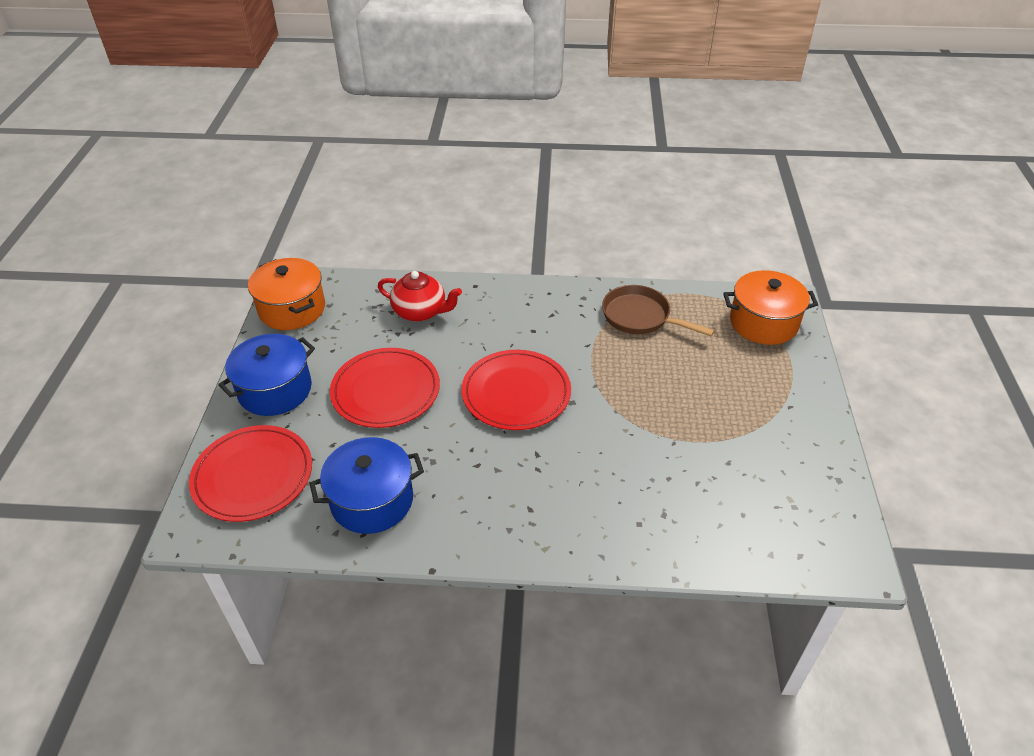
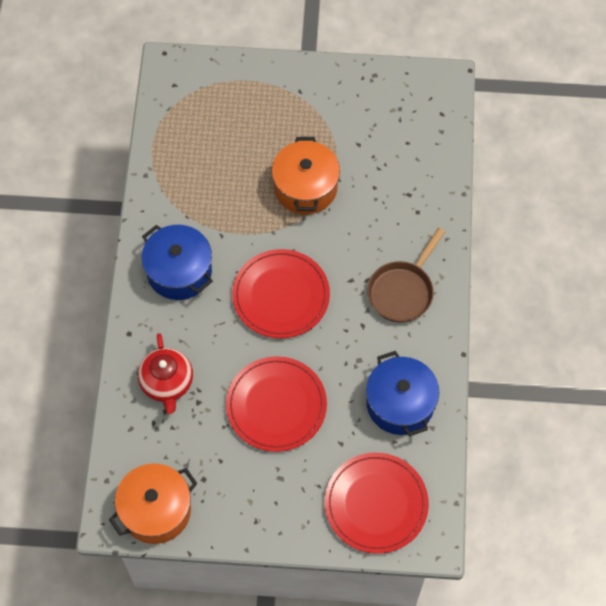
camera: 90 degrees left, 20 degrees up
(275, 390) = (273, 505): blue pot -> blue pot (179, 271)
(420, 312) = (167, 383): red teapot -> red teapot turned 150 degrees clockwise
(640, 317) = (184, 188): brown pan -> brown pan (402, 291)
(763, 323) = (197, 91): orange pot -> orange pot (305, 187)

